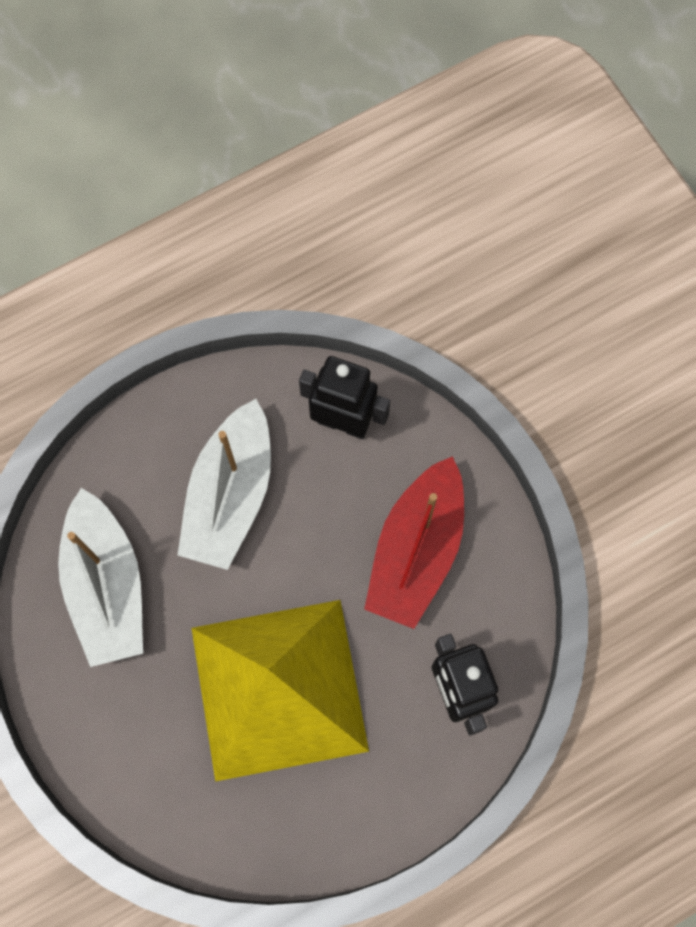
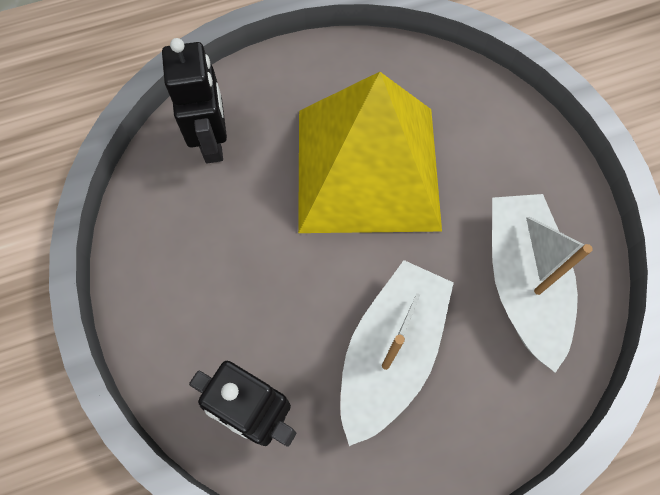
camera: 170 degrees left, 5 degrees down
(416, 551) = (215, 265): red boat -> none

